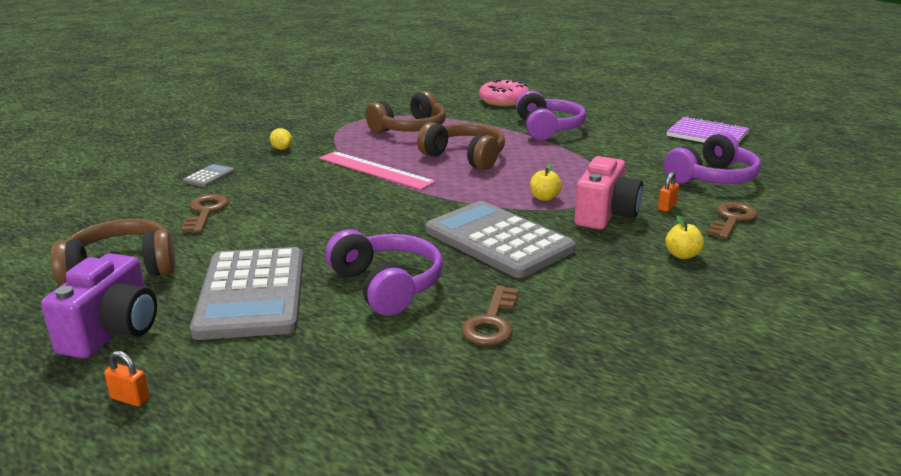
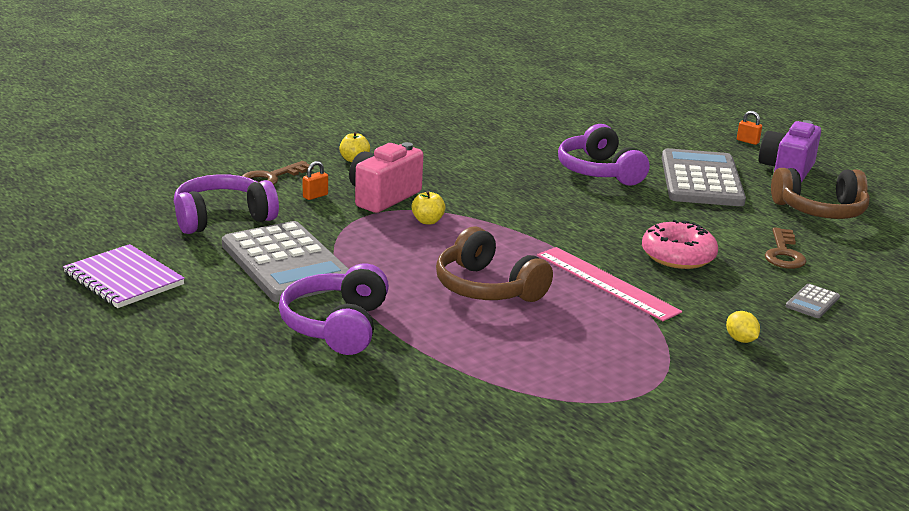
camera: 170 degrees left, 0 degrees up
(410, 129) = (550, 357): brown headphones -> none
(492, 322) = (529, 144): brown key -> none
(498, 240) = (498, 189): grey calculator -> grey calculator (287, 264)
(504, 101) = (355, 415): pink donut -> pink donut (678, 256)

